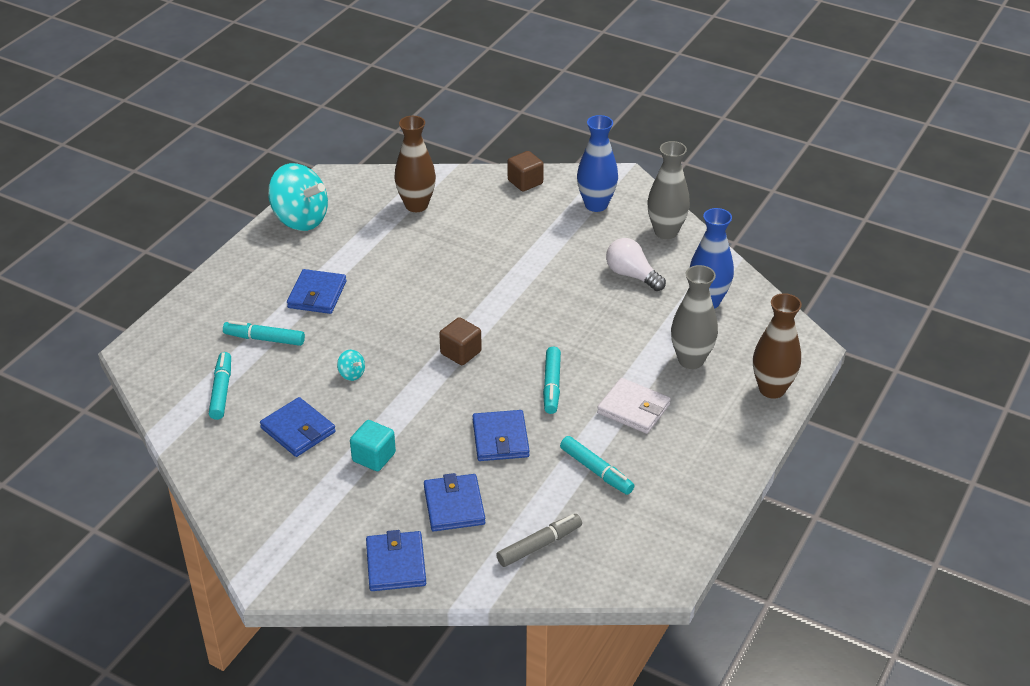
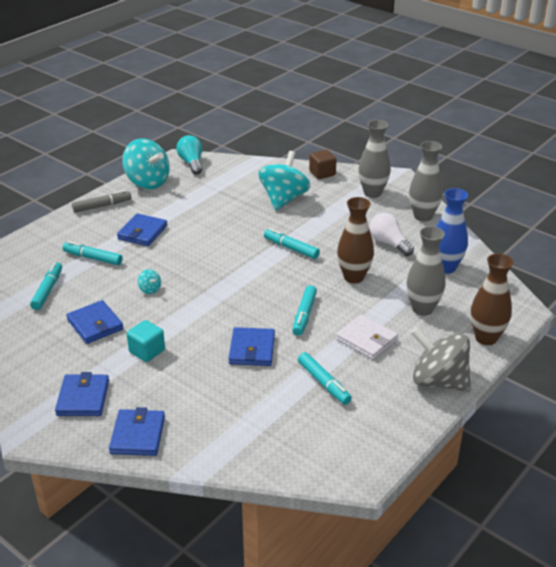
camera: 10 degrees right, 5 degrees down
(350, 184) = (191, 163): none -> turquoise light bulb
(416, 205) = (236, 181): brown vase -> brown vase (354, 277)
(454, 505) = (199, 395): blue wallet -> blue wallet (83, 398)
(461, 353) = (239, 283): brown cube -> none
(485, 226) = (284, 199): none -> turquoise spinning top
(513, 296) = (291, 248): none -> turquoise marker
(539, 545) = (260, 436): grey marker -> grey marker (102, 206)
(596, 205) = (372, 193): blue vase -> grey vase
(728, 451) = (438, 381): none -> grey spinning top

